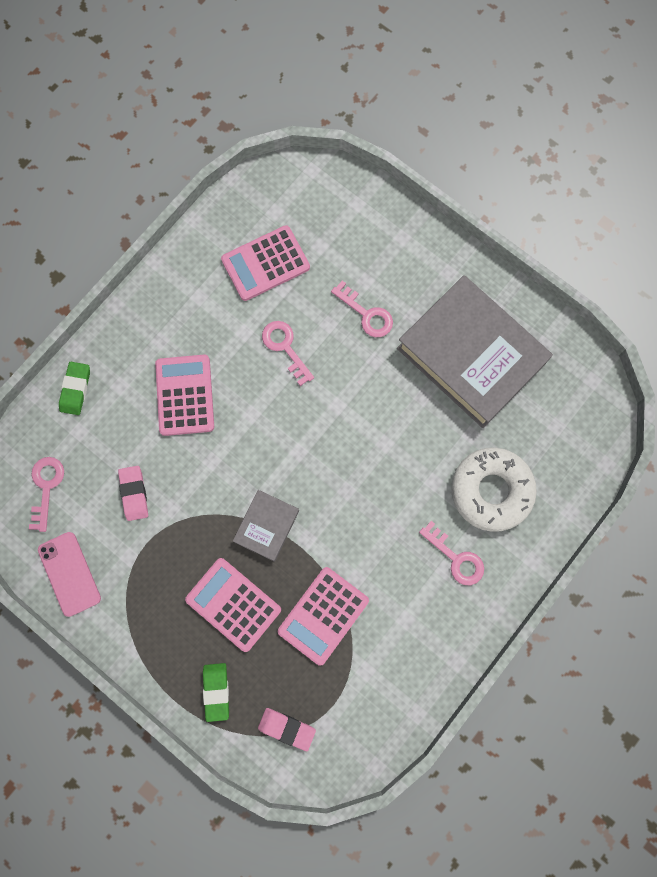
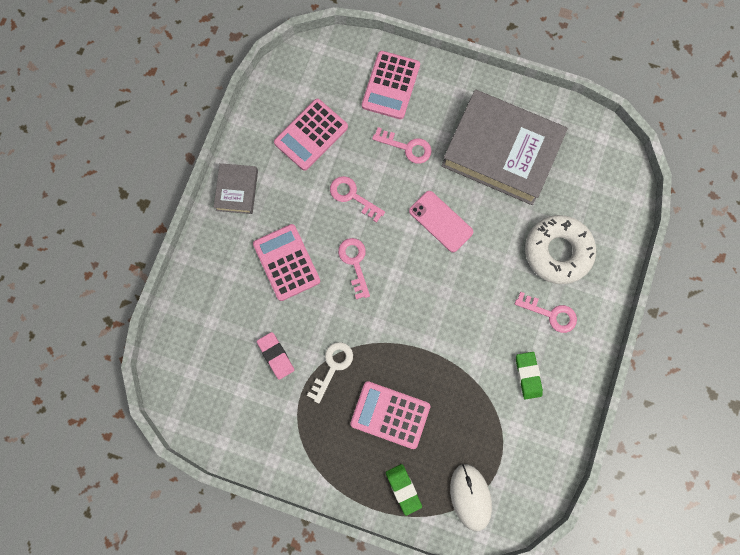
camera: 20 degrees left, 0 degrees up
(46, 487) = (202, 376): pink key -> pink key (354, 263)
(69, 574) = (248, 439): pink phone -> pink phone (441, 221)
(75, 389) = (195, 289): green eraser -> green eraser (528, 375)
(191, 528) = (333, 367): none -> white key
(266, 526) = (392, 343): grey book -> grey book (237, 190)
(287, 728) = (470, 497): pink eraser -> white mouse
(323, 615) = (464, 397): pink calculator -> pink calculator (391, 85)

